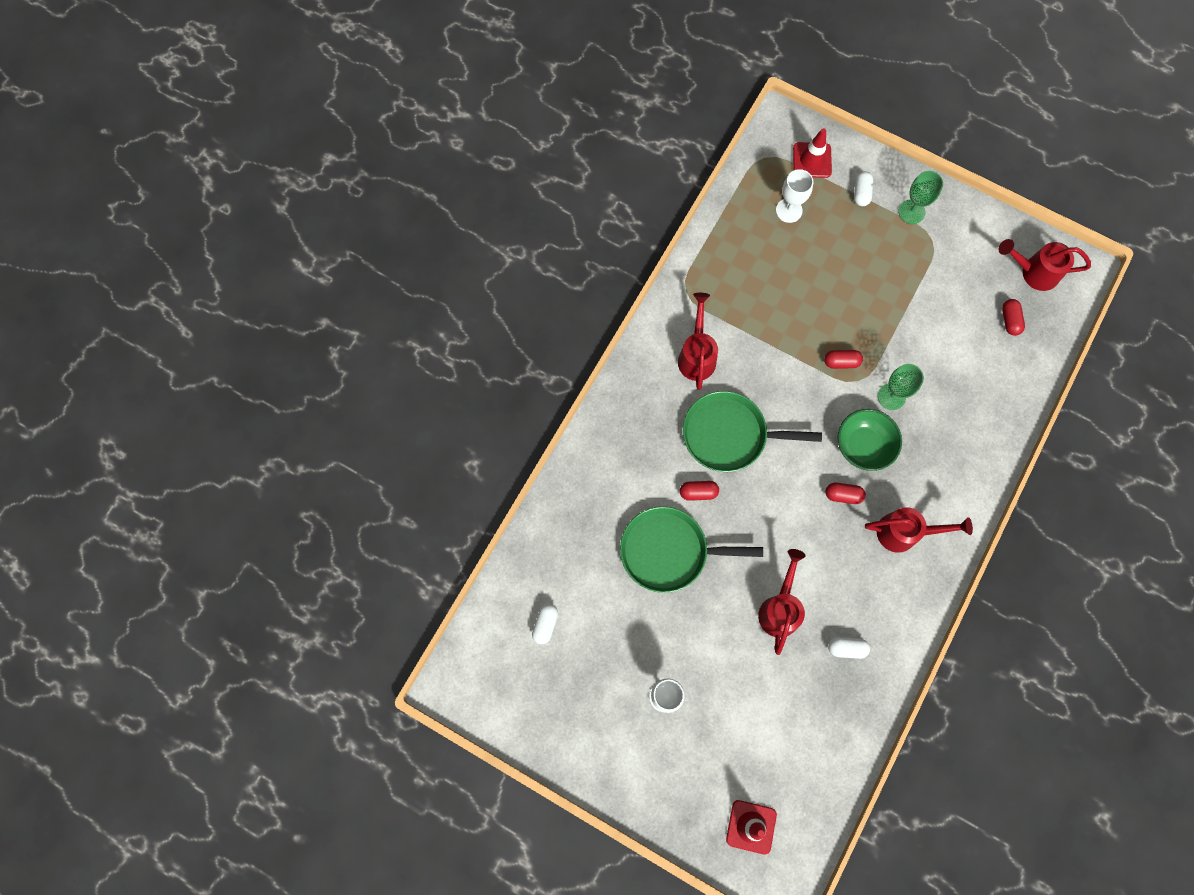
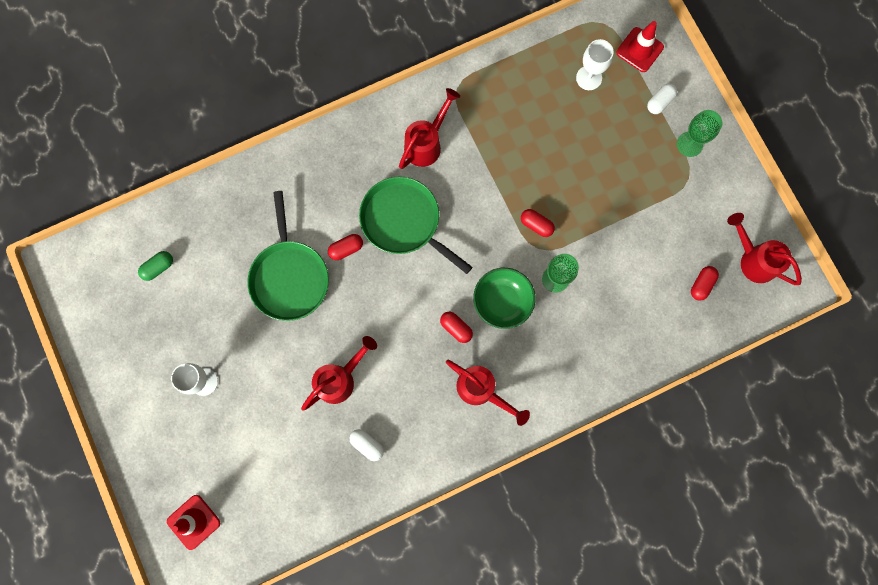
camera: 35 degrees right, 5 degrees up
(545, 624) = (158, 267): white capsule -> green capsule
(668, 551) = (289, 277): green pan -> green pan turned 135 degrees counterclockwise
(698, 492) = (346, 249): red capsule -> red capsule turned 60 degrees counterclockwise

